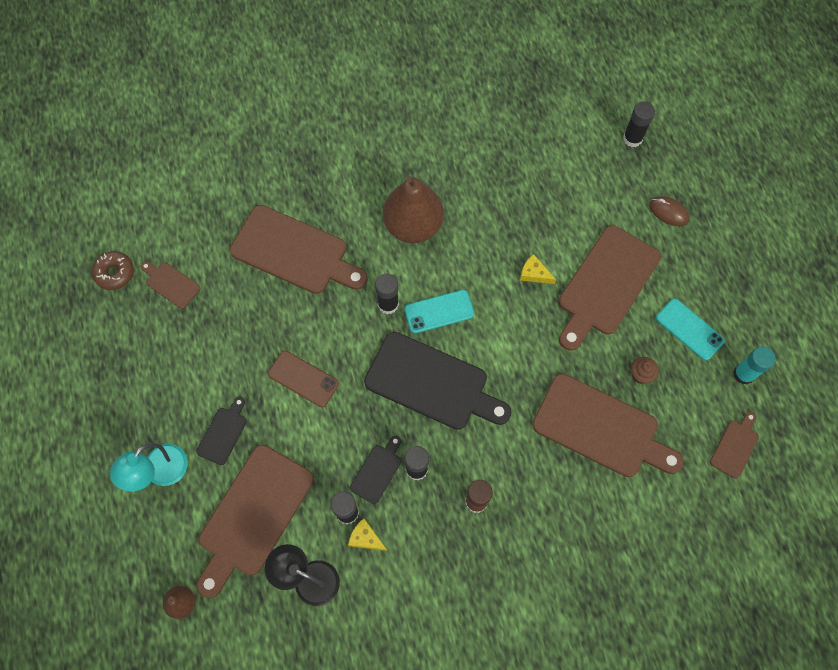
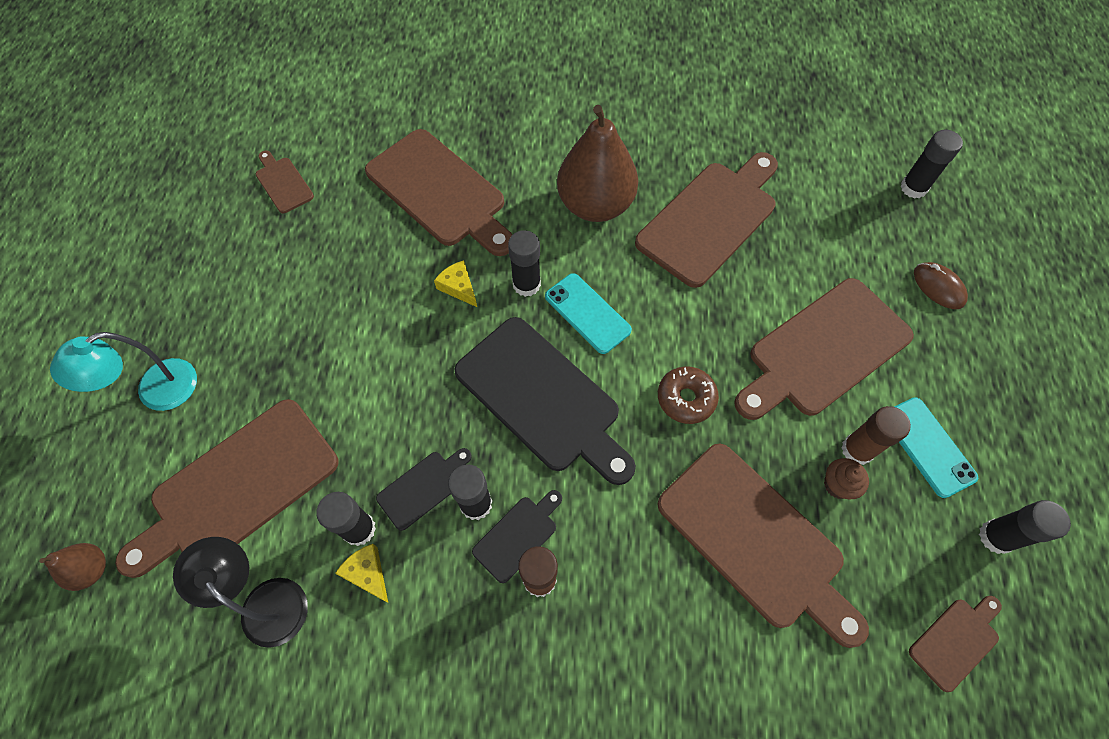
camera: 20 degrees right, 5 degrees down
(115, 273) = (228, 153): brown donut -> brown donut (686, 398)
(223, 433) = (255, 370): black cutting board -> black cutting board (518, 535)
(303, 379) = (382, 338): brown phone -> none
(439, 311) = (587, 313): turquoise phone -> turquoise phone turned 45 degrees clockwise
(499, 210) = (710, 219): none -> brown cutting board
(534, 273) = (729, 306): yellow cheese -> yellow cheese (458, 287)
(646, 347) = (857, 450): none -> brown glue stick
(743, 374) = (995, 537): turquoise glue stick -> black glue stick

